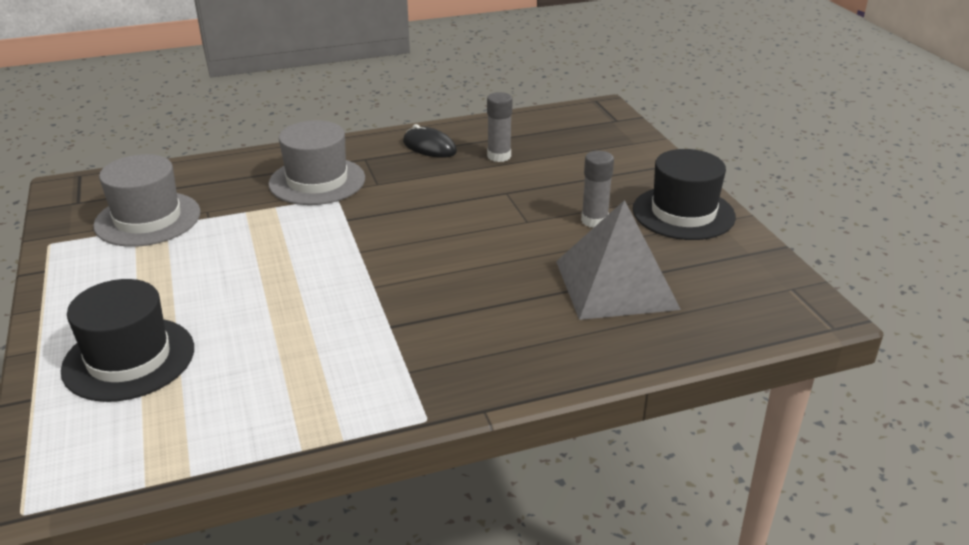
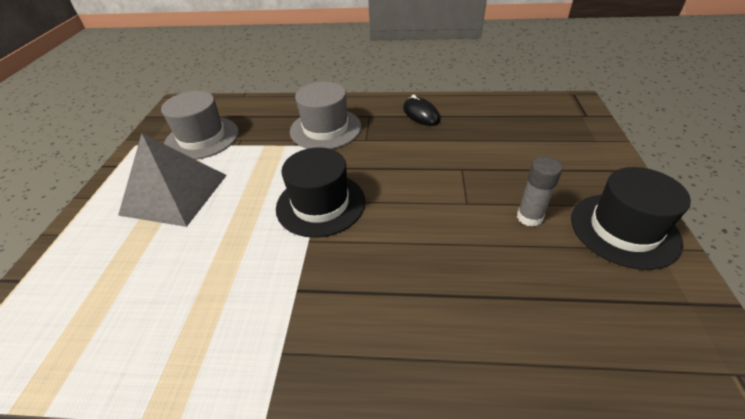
camera: 25 degrees right, 10 degrees up
(129, 359) = (101, 262): black hat -> black hat (320, 204)
(499, 156) = (471, 132): grey glue stick -> none
(616, 284) = (524, 303): grey pyramid -> grey pyramid (175, 194)

